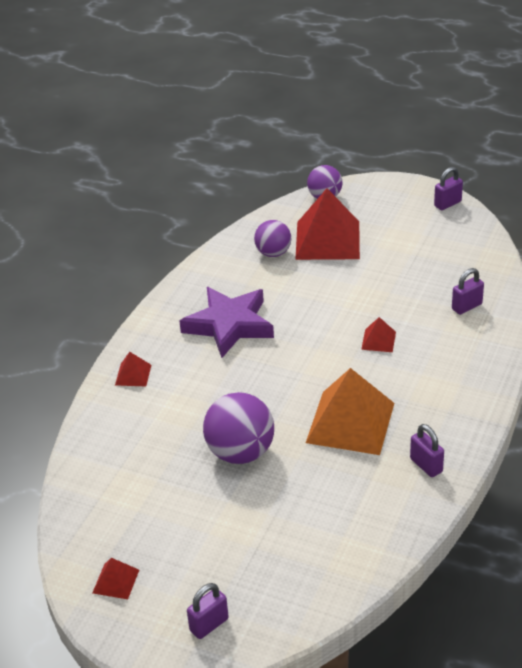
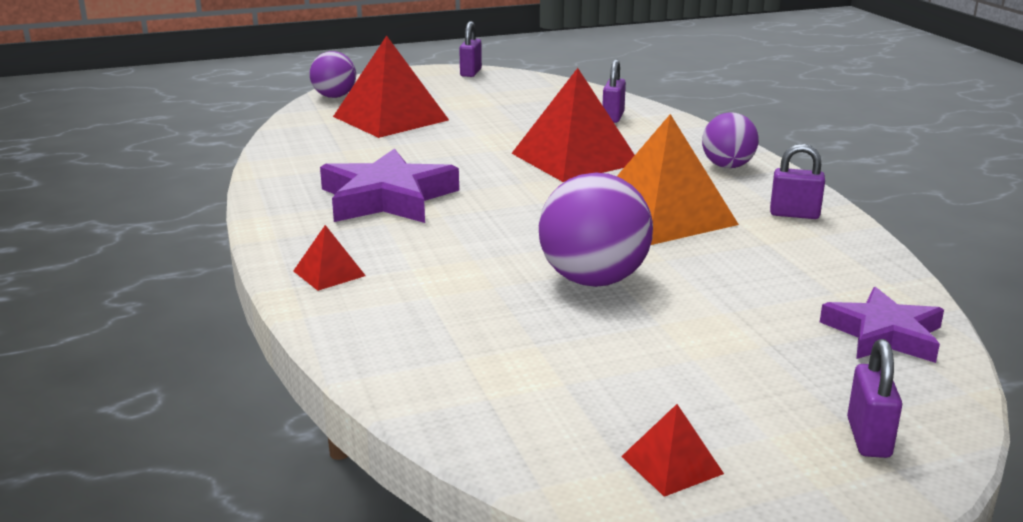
camera: 45 degrees left, 15 degrees down
(273, 253) = (344, 140): purple ball -> purple ball (727, 166)
(318, 578) = (883, 334): none -> purple star
(378, 340) = (575, 158): red pyramid -> red pyramid, size x2.23

